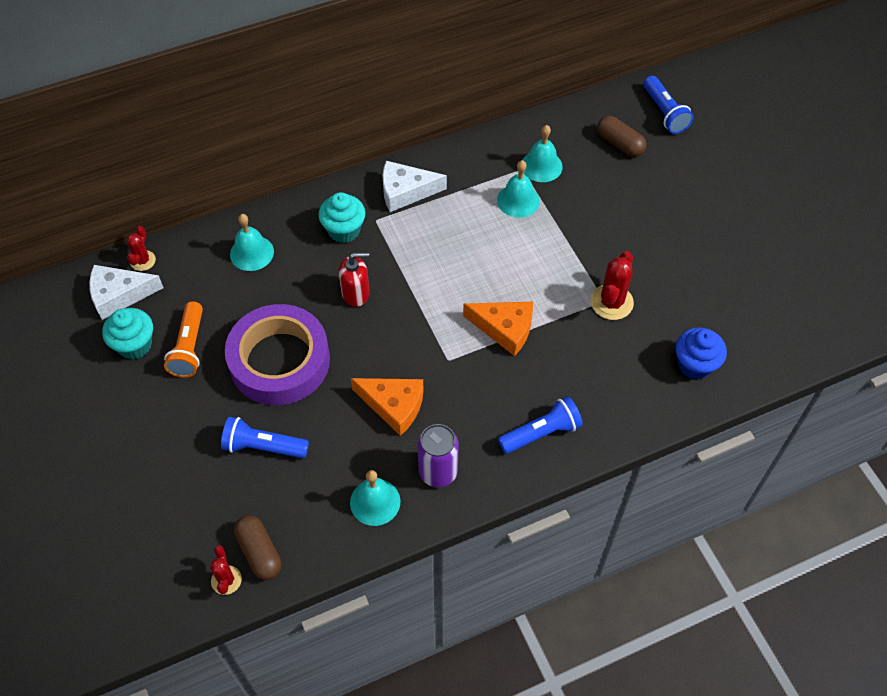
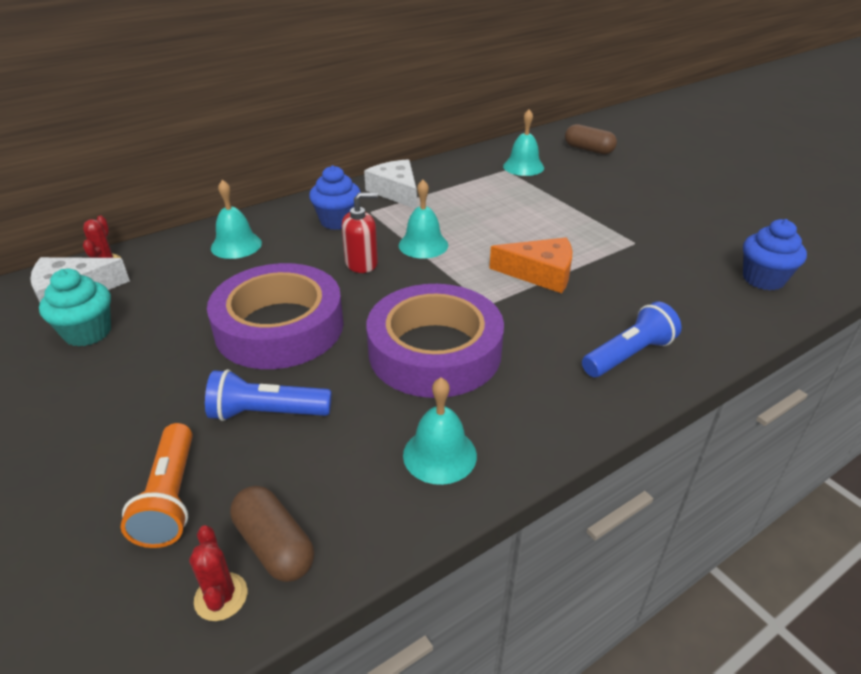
camera: 10 degrees left, 20 degrees down
(189, 348) = (161, 328): orange flashlight -> orange flashlight (170, 498)
(344, 230) = (337, 221): turquoise cupcake -> blue cupcake
(394, 405) = (435, 351): orange cheese -> purple tape
(405, 191) = (396, 192): white cheese -> white cheese turned 75 degrees clockwise
(438, 472) = (515, 410): purple can -> none
(518, 200) = (511, 188): turquoise bell -> turquoise bell (423, 245)
(611, 302) = (644, 243): red cactus -> none
(664, 113) = (617, 131): blue flashlight -> none

